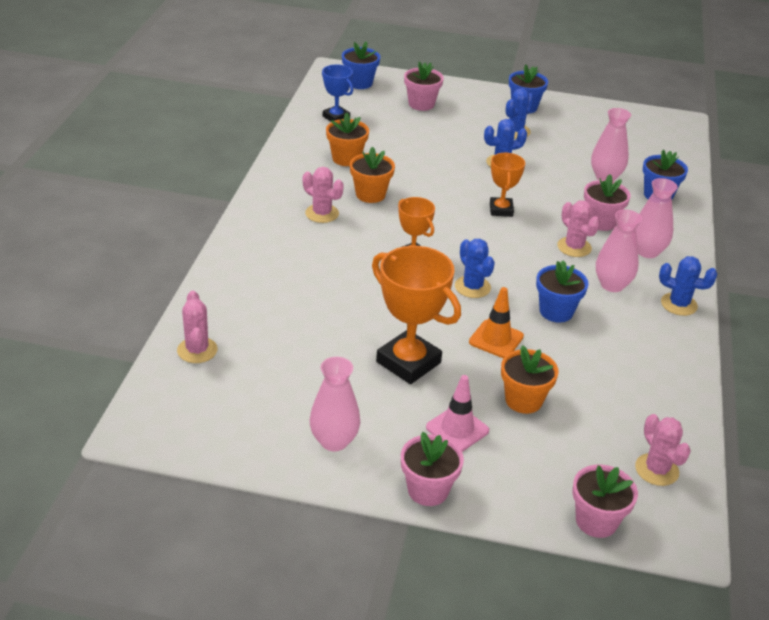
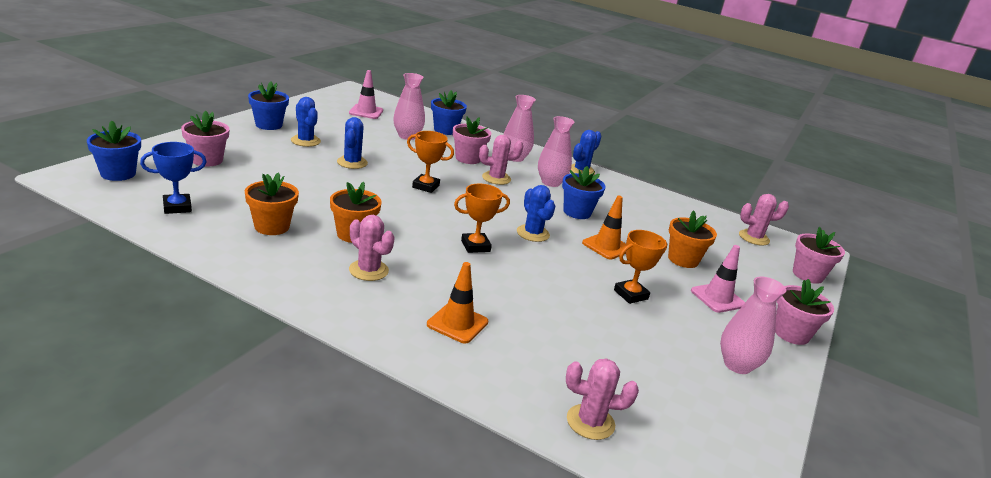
camera: 75 degrees left, 10 degrees down
(281, 268) = (457, 323): none -> orange traffic cone
(322, 213) = (368, 270): pink cactus -> pink cactus turned 75 degrees clockwise
(408, 362) = (631, 294): orange trophy -> orange trophy, size x0.57
(472, 287) = (533, 233): blue cactus -> blue cactus turned 75 degrees clockwise
(632, 142) = (366, 112): none -> pink traffic cone

